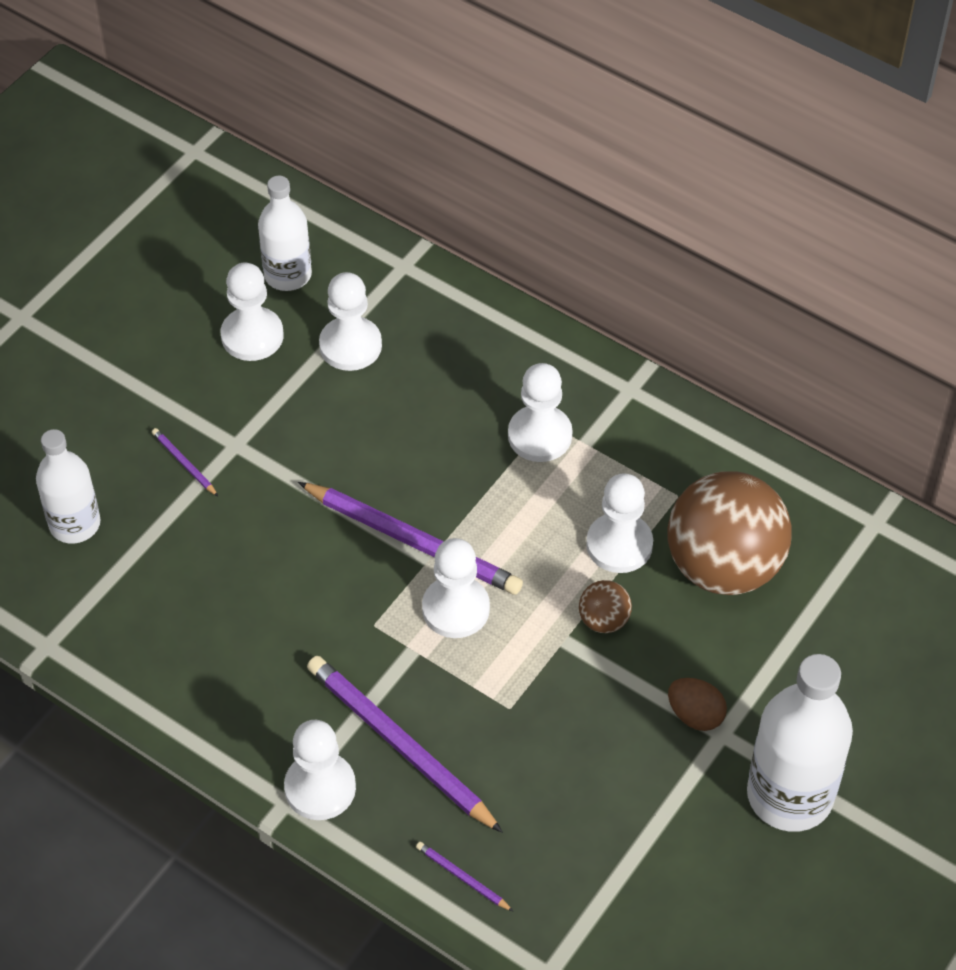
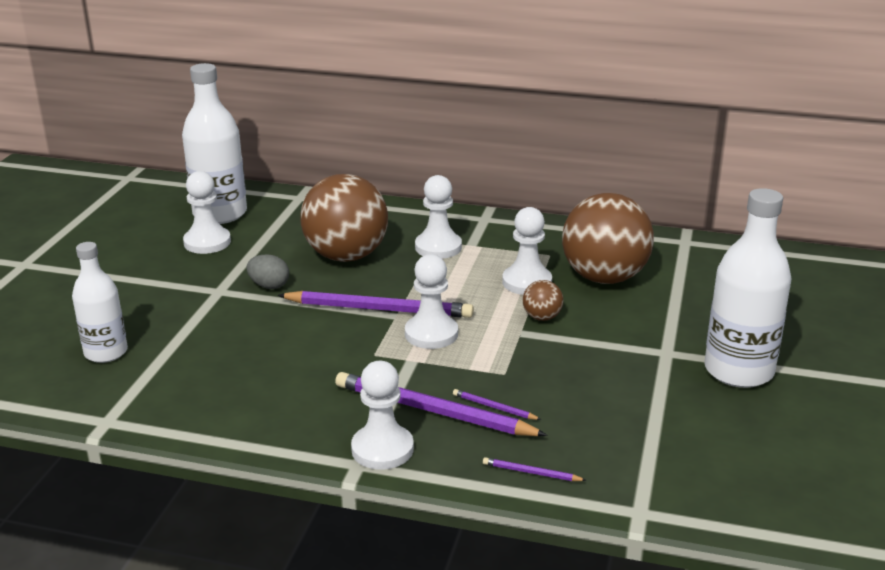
camera: 20 degrees left, 25 degrees down
(184, 463) = (183, 307): purple pencil -> purple pencil (494, 407)
(288, 275) = (220, 214): white bottle -> white bottle, size x1.56
(298, 453) = (269, 286): none -> grey egg
(350, 346) = (281, 234): white pawn -> none
(415, 419) = (346, 256): none -> brown ball
(695, 715) = (641, 347): brown egg -> none

